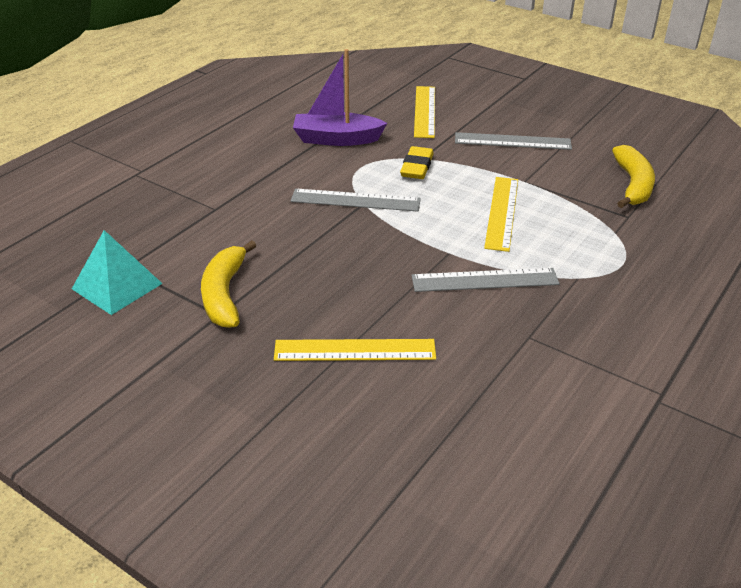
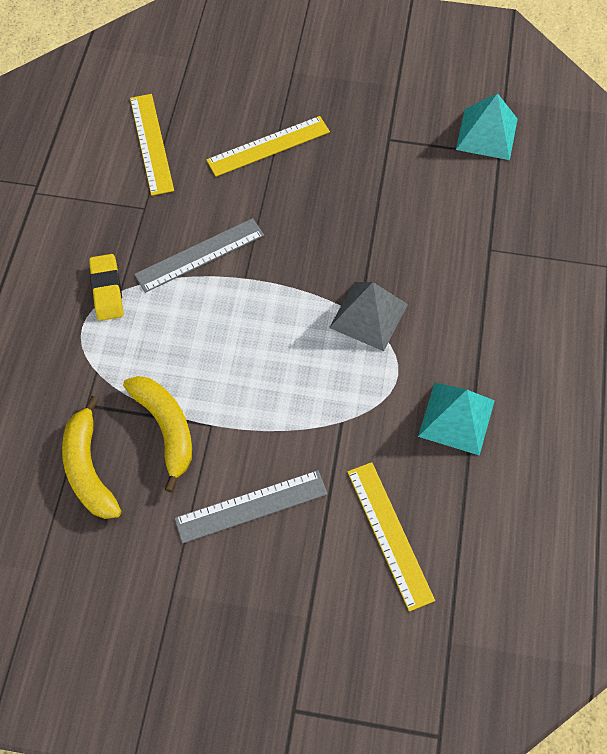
camera: 155 degrees right, 25 degrees up
(224, 294) = (399, 158): yellow banana -> yellow banana (166, 429)
(336, 139) = (456, 418): purple boat -> turquoise pyramid
(355, 200) = (368, 315): grey ruler -> grey pyramid
(417, 167) = (337, 401): yellow eraser -> yellow eraser (107, 290)
(501, 212) = (217, 357): yellow ruler -> yellow ruler (151, 143)

